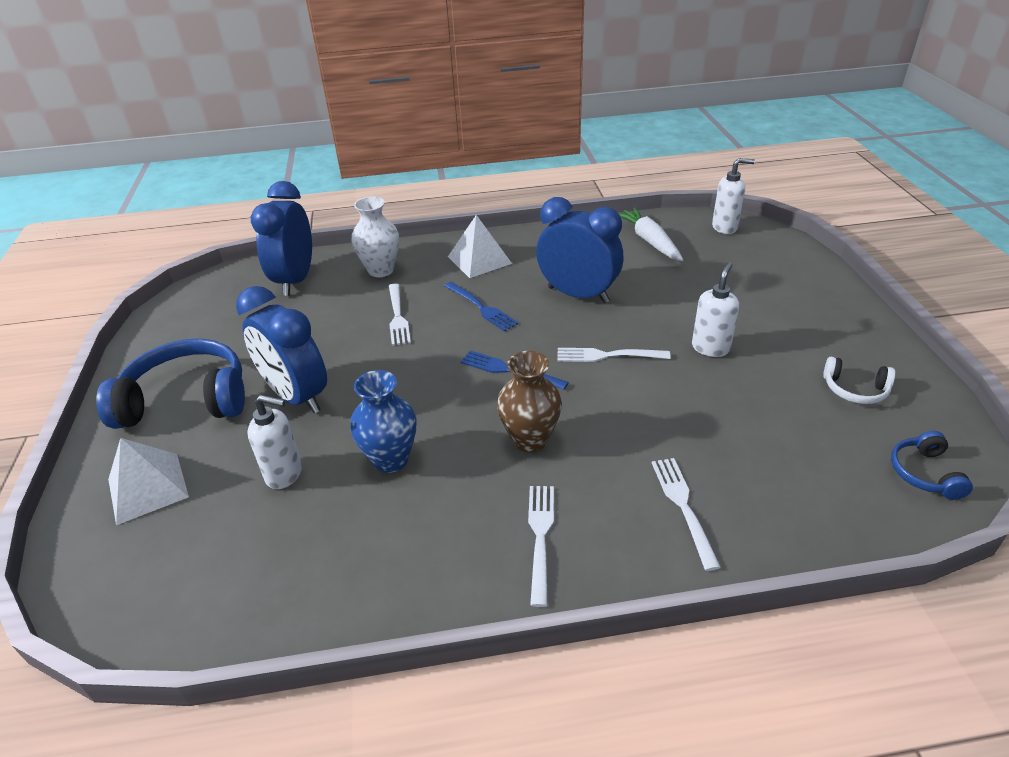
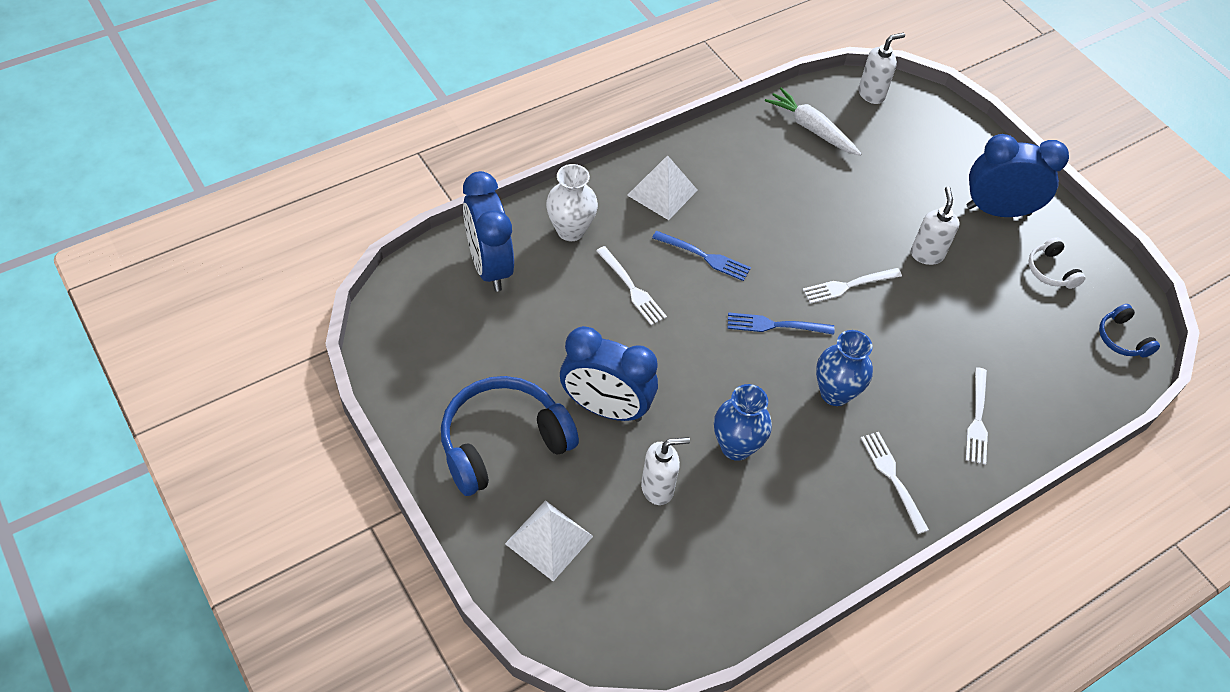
camera: 30 degrees left, 15 degrees up
(530, 440) = (835, 393): brown vase -> blue vase
(578, 295) = (784, 218): blue clock -> blue clock (998, 210)
(683, 506) = (977, 419): white fork -> white fork turned 135 degrees counterclockwise
(855, 389) = (1051, 271): white headphones -> white headphones turned 75 degrees clockwise

